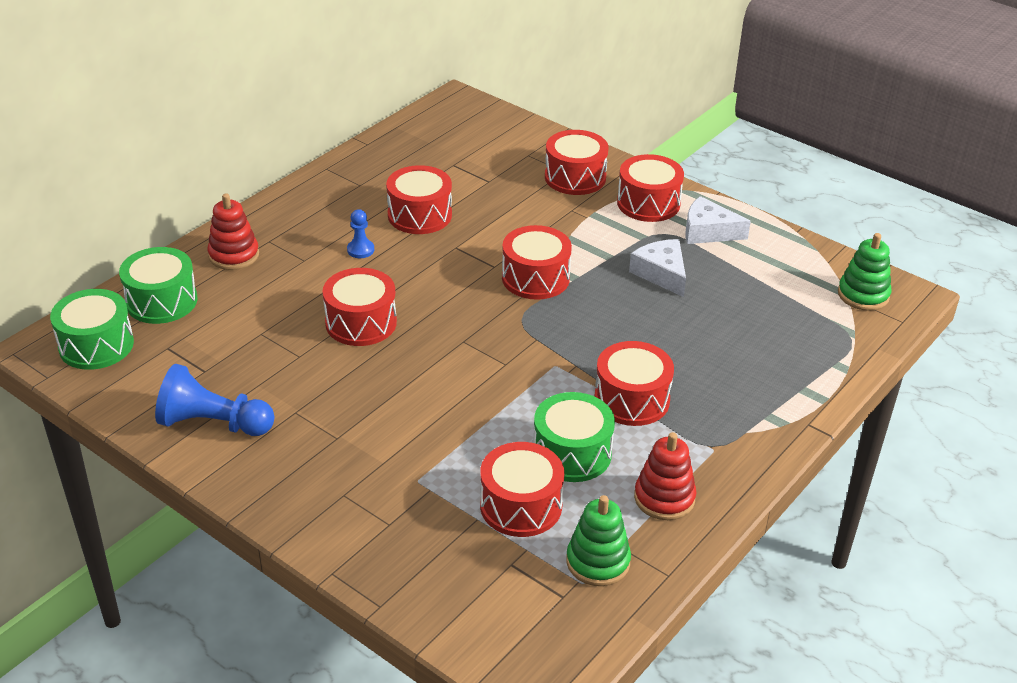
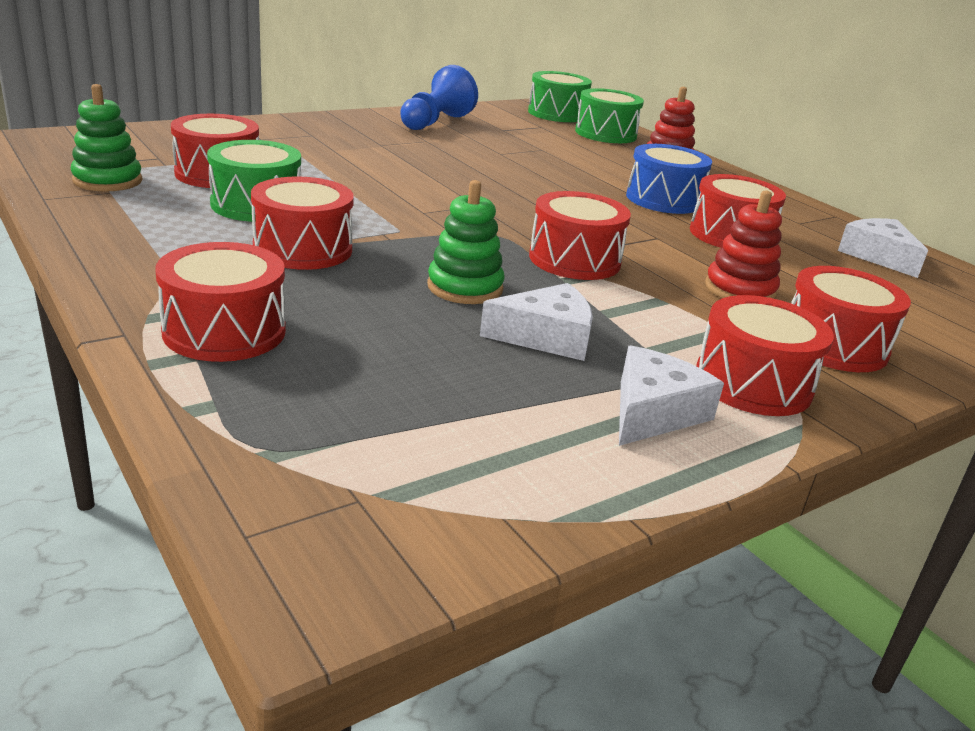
camera: 105 degrees right, 10 degrees down
(360, 250) = (663, 199): blue pawn -> blue drum
(361, 323) = (535, 178): red drum -> red drum (224, 331)
(406, 154) = (878, 256): none -> white cheese
(664, 498) = (137, 222): red stacking toy -> red stacking toy (740, 290)
(863, 295) = (368, 518): green stacking toy -> green stacking toy (465, 287)

